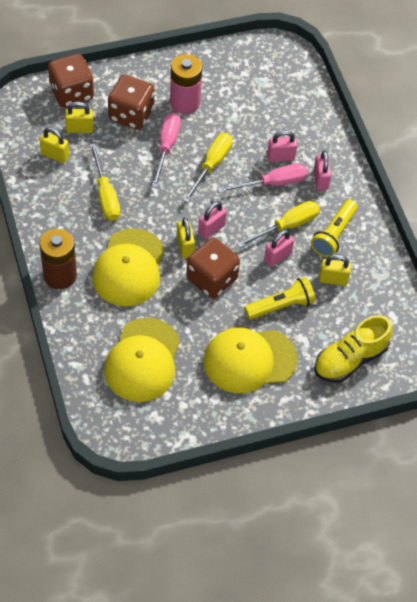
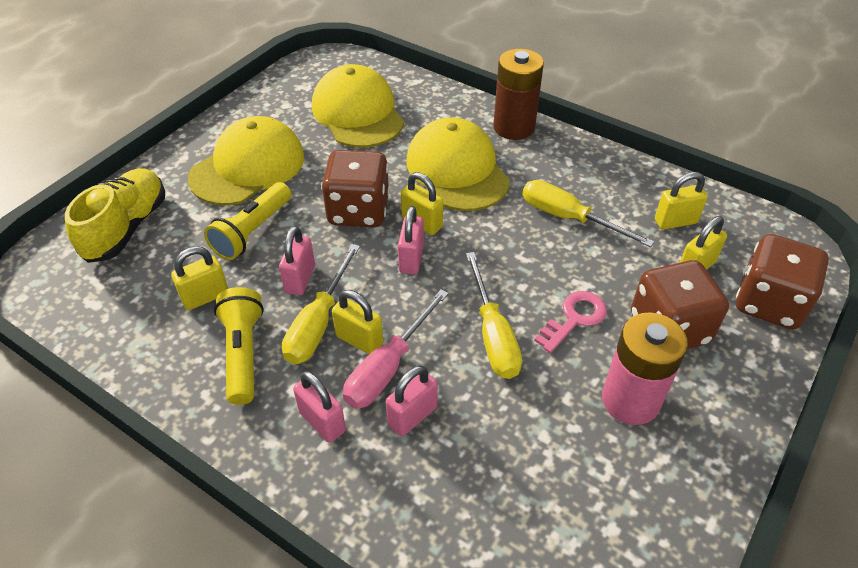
camera: 145 degrees right, 10 degrees down
(167, 147) = (574, 318): pink screwdriver -> pink key
(275, 204) = (359, 340): none -> yellow padlock

